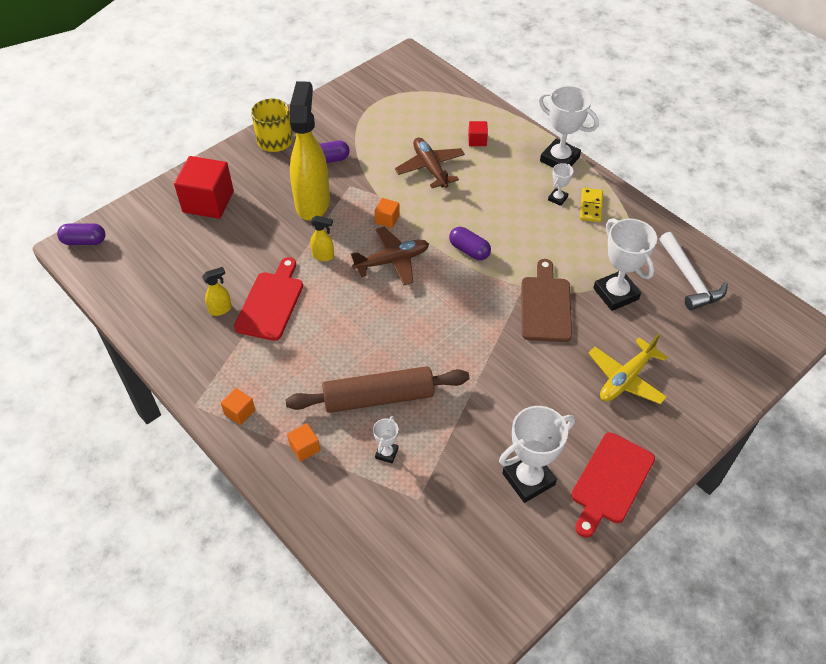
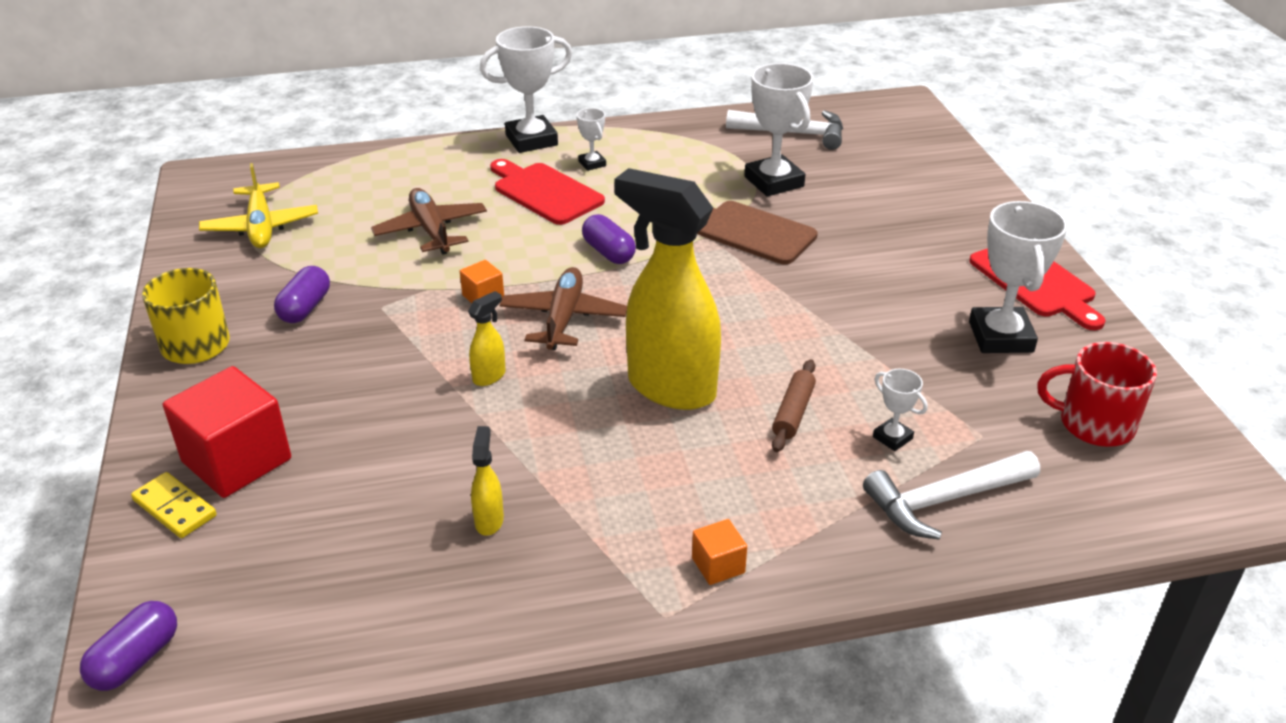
camera: 60 degrees left, 15 degrees down
(271, 303) = (528, 459): red cutting board -> red cutting board (545, 192)
(304, 448) = (833, 515): orange cube -> none
(313, 203) = (373, 351): yellow spray bottle -> yellow spray bottle (670, 388)
(347, 497) = (945, 500): none -> white hammer
(378, 397) = (793, 413): brown rolling pin -> brown rolling pin, size x0.49
(430, 168) = (431, 230): brown plane -> brown plane turned 60 degrees clockwise
(469, 250) = (608, 252): purple capsule -> purple capsule turned 75 degrees clockwise
(469, 557) = (1094, 424): none -> red mug
(477, 140) = (428, 180): red cube -> none
(591, 206) = (628, 148): yellow domino -> yellow domino (174, 508)
(615, 294) = (774, 182): white trophy -> white trophy turned 60 degrees clockwise
(626, 378) = (899, 220): yellow plane -> yellow plane (261, 227)

